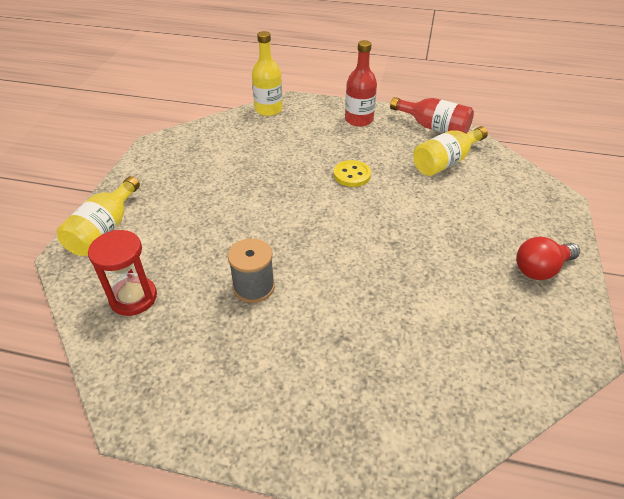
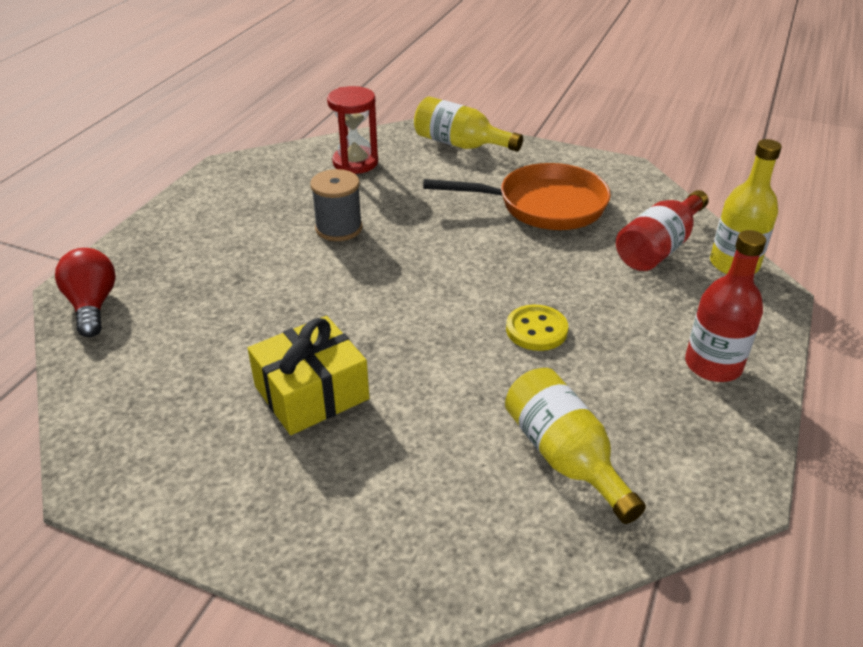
camera: 100 degrees right, 5 degrees down
(209, 178) = (543, 206): none -> orange pan
(433, 127) = (694, 471): red bottle -> red bottle (659, 247)
(450, 262) = (311, 393): none -> yellow gift
(541, 269) = (252, 496): red light bulb -> red light bulb (92, 305)

